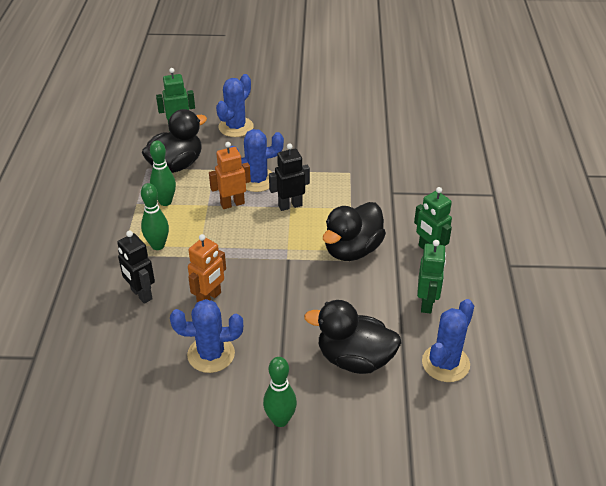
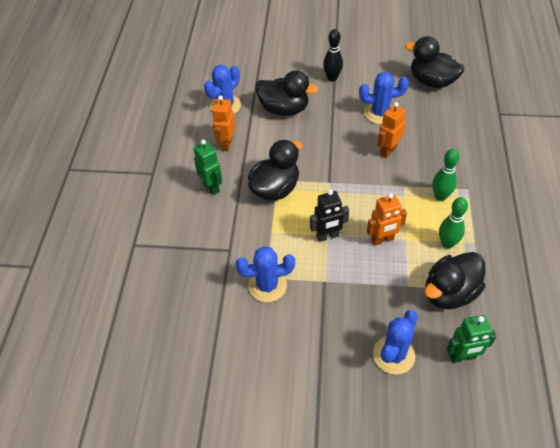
camera: 175 degrees left, 10 degrees up
(115, 415) = (432, 81): none -> black duck
(141, 294) = (440, 154): black robot -> none
(257, 180) = (361, 269): blue cactus -> blue cactus (267, 285)
(280, 420) = (332, 78): green bowling pin -> black bowling pin
(427, 303) = (226, 144): green robot -> orange robot

